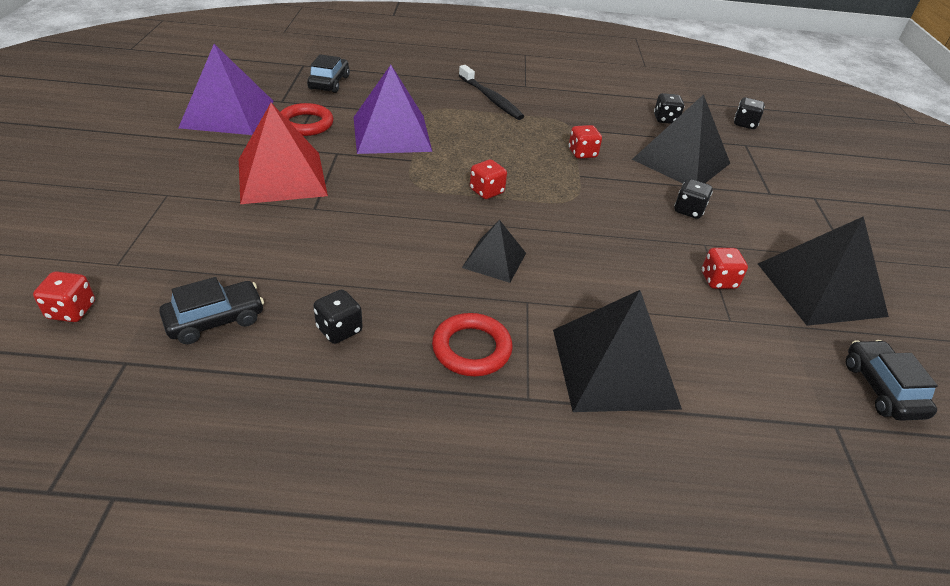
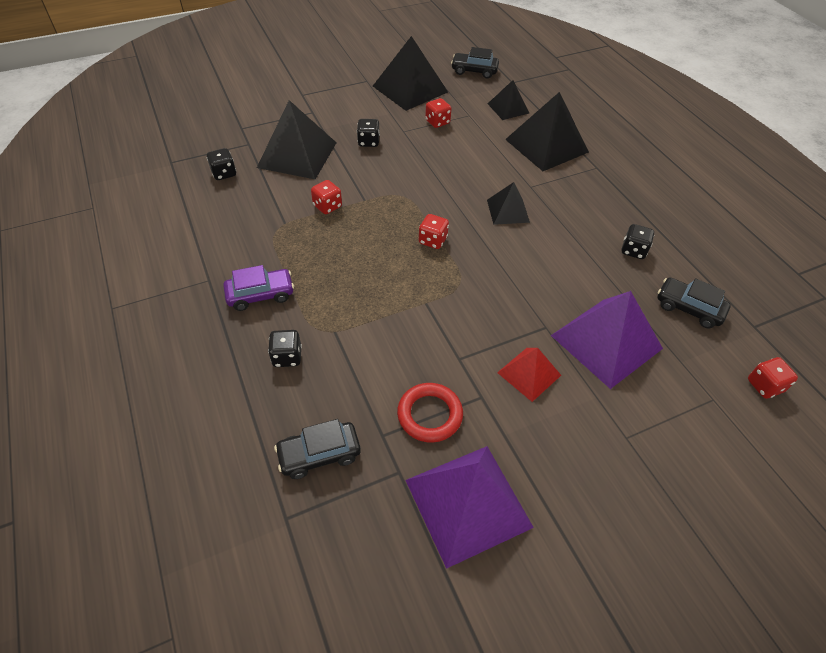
camera: 115 degrees left, 10 degrees up
(281, 177) = (529, 374): red pyramid -> red pyramid, size x0.56
(391, 133) = (392, 337): purple pyramid -> purple pyramid (606, 342)
(471, 349) = (588, 195): red ring -> none
(491, 99) = (260, 295): black toothbrush -> purple car
(740, 375) = (508, 108): none -> black pyramid
(744, 124) = (201, 131): black dice -> black dice (287, 357)
(882, 389) = (474, 71): black car -> black car turned 45 degrees clockwise

